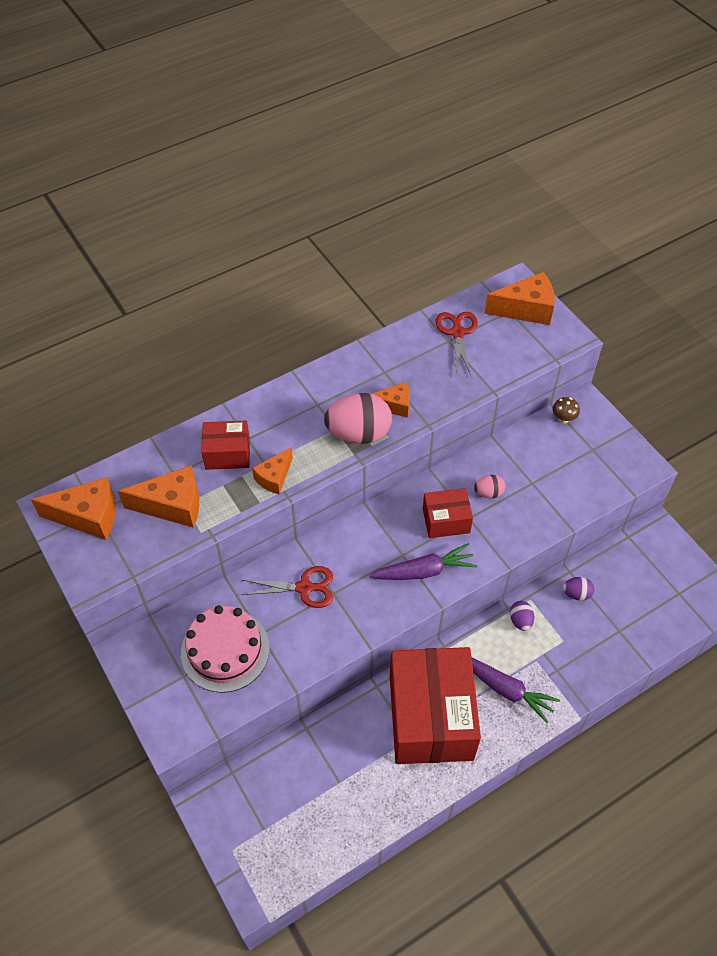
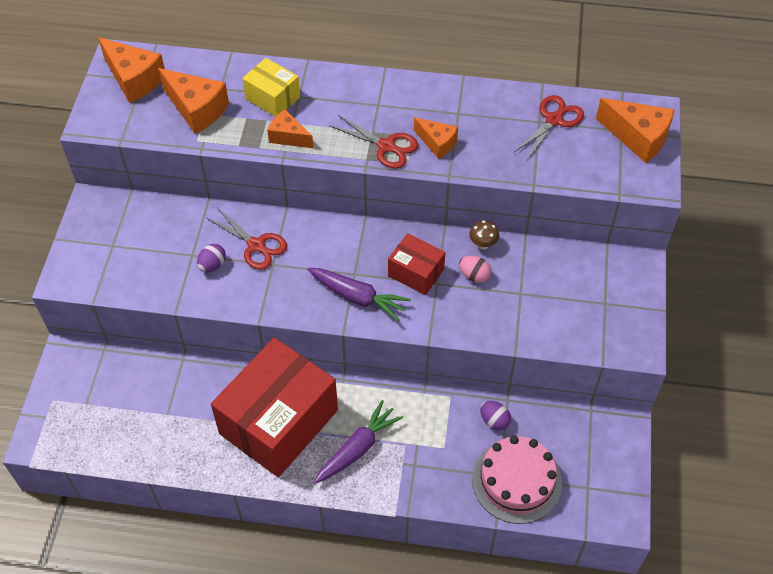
camera: 40 degrees right, 0 degrees up
(225, 650) = (157, 248): pink cake -> pink cake (516, 481)
(227, 454) = (273, 98): red box -> yellow box
(274, 477) = (288, 137): orange cheese -> orange cheese turned 45 degrees clockwise
(358, 433) = (386, 146): pink egg -> red scissors
(507, 690) = (358, 448): purple carrot -> purple carrot turned 120 degrees counterclockwise
(520, 621) = (424, 406): purple egg -> purple egg (212, 265)
(563, 419) = (605, 262): brown mushroom -> brown mushroom (483, 244)

